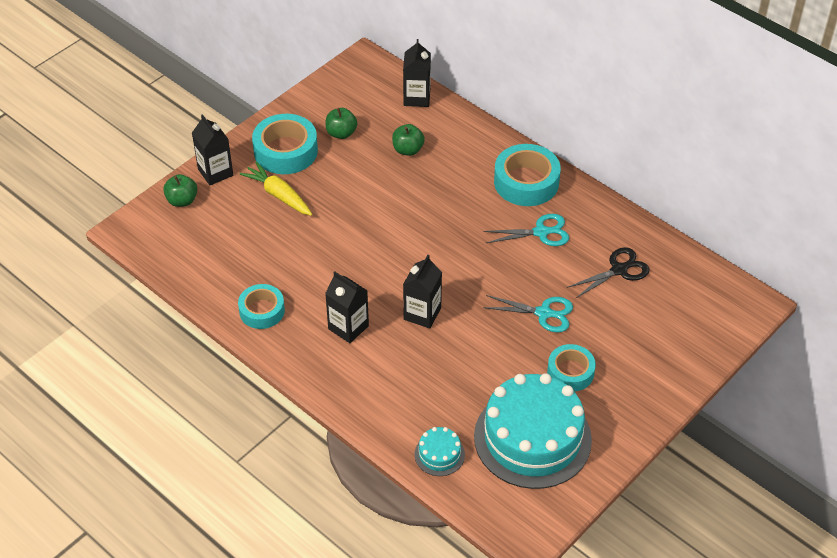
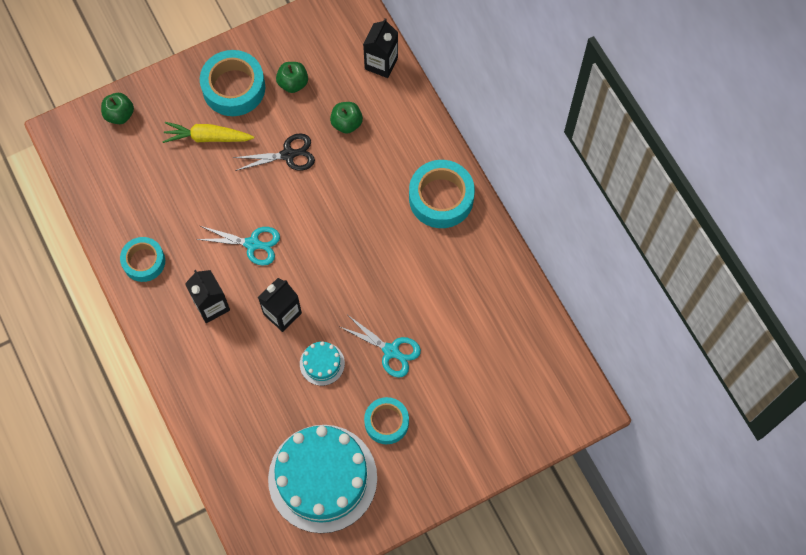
camera: 20 degrees right, 20 degrees up
(215, 172) = (161, 92): black carton -> none
(279, 195) = (208, 137): yellow carrot -> yellow carrot turned 60 degrees counterclockwise
(439, 454) = (235, 465): turquoise cake -> turquoise cake (322, 363)
(541, 232) = (429, 260): turquoise scissors -> turquoise scissors (252, 244)
(619, 270) = (481, 327): black scissors -> black scissors (288, 155)

